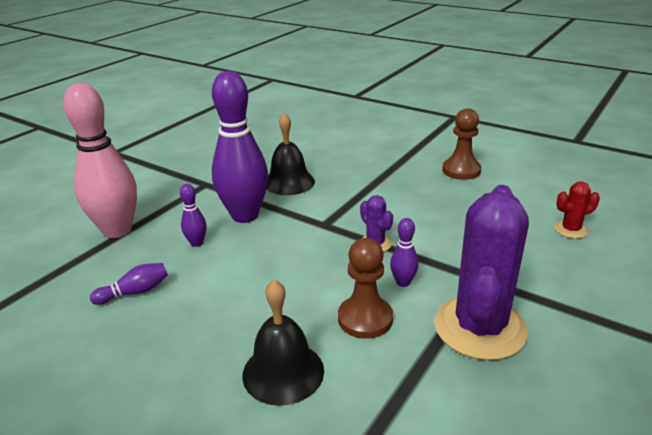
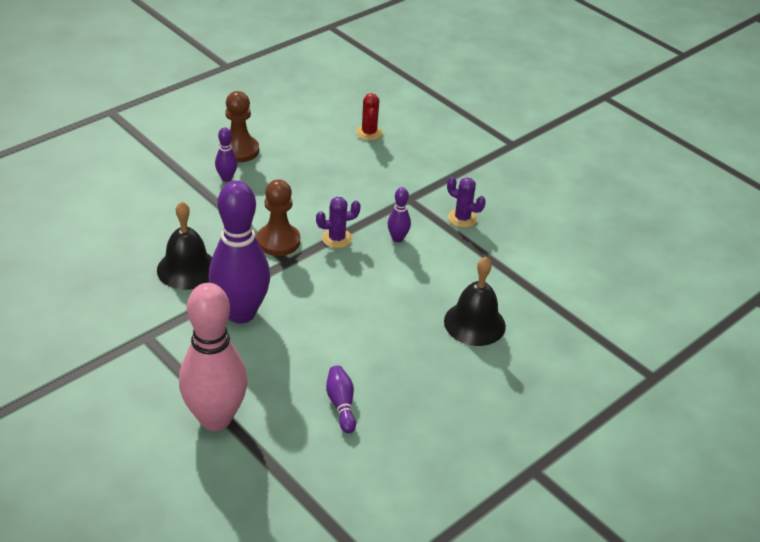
camera: 80 degrees left, 10 degrees up
(197, 243) = (276, 354): purple bowling pin -> purple bowling pin (226, 178)
(365, 319) = (433, 269): brown pawn -> brown pawn (278, 241)
(480, 328) = (462, 218): purple cactus -> purple cactus, size x0.44

